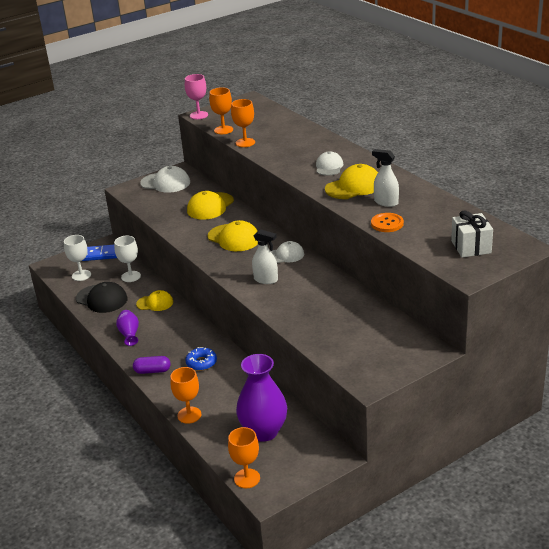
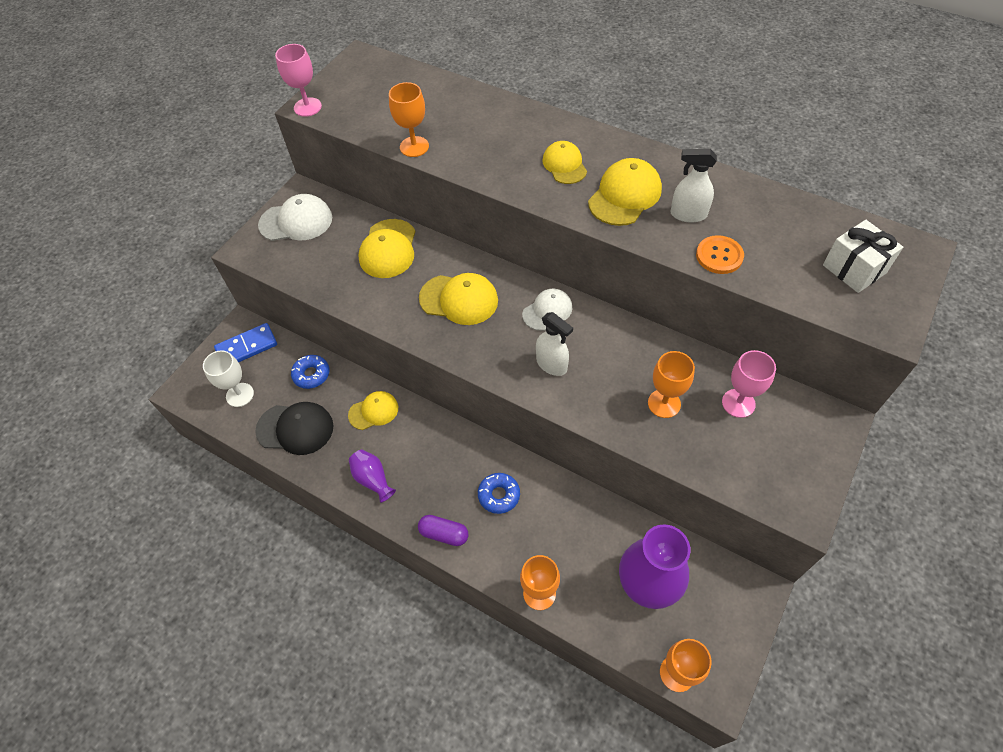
camera: 25 degrees left, 25 degrees up
(131, 276) = (311, 374): white goblet -> blue donut
(152, 371) = (444, 534): purple capsule -> purple capsule turned 45 degrees clockwise
(223, 130) = (365, 128): orange goblet -> orange goblet (664, 403)
(266, 280) = (552, 364): white spray bottle -> white spray bottle turned 45 degrees clockwise
(329, 167) = (564, 165): white cap -> yellow cap
(372, 325) = (738, 403): none -> pink goblet

